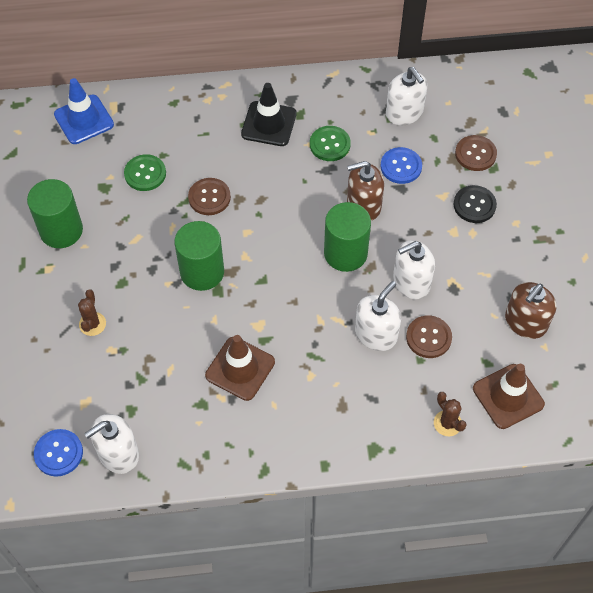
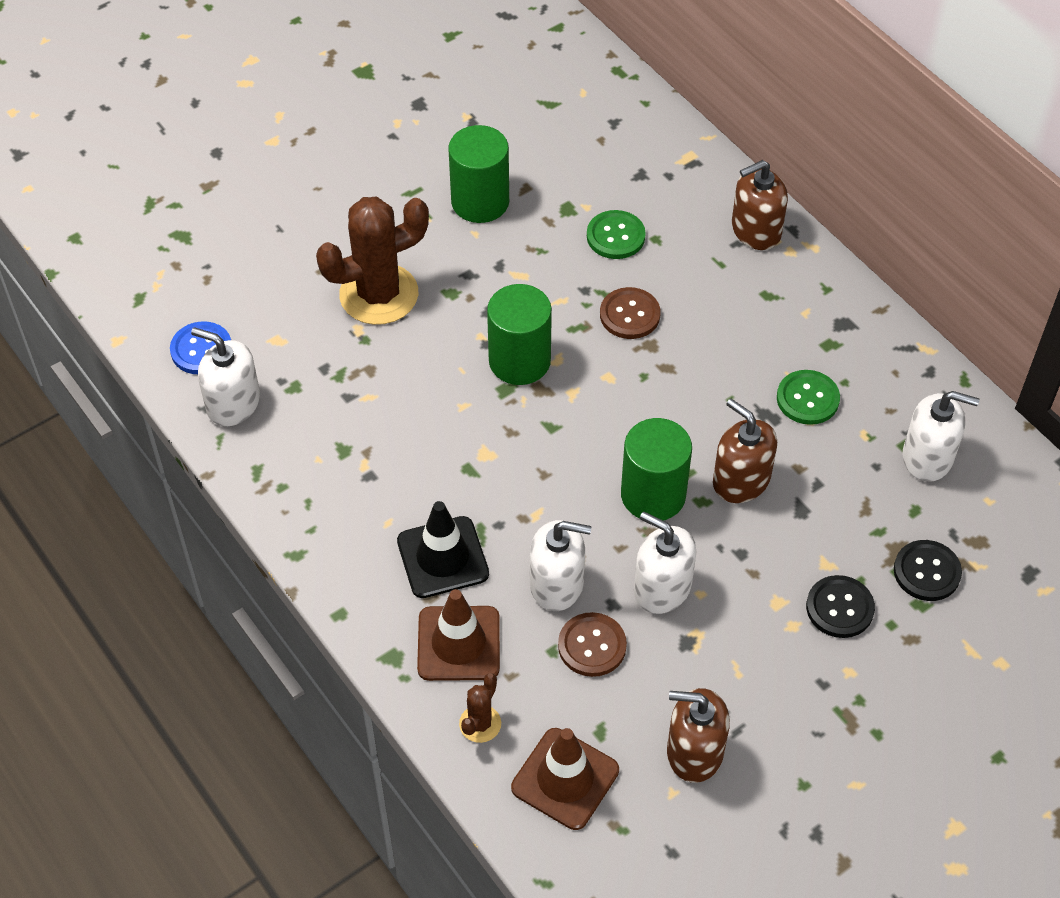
camera: 60 degrees right, 5 degrees down
(84, 120) = (646, 140): blue traffic cone -> none
(92, 324) = (379, 294): brown cactus -> brown cactus, size x2.20
(194, 104) = (755, 230): none -> brown soap dispenser
(240, 368) = (414, 464): brown traffic cone -> brown traffic cone (458, 643)
(269, 124) = (787, 319): black traffic cone -> black traffic cone (442, 557)
(401, 166) = (835, 494): blue button -> none
(404, 113) = (927, 457): white soap dispenser -> white soap dispenser turned 105 degrees counterclockwise
(475, 154) = (927, 572): brown button -> black button

